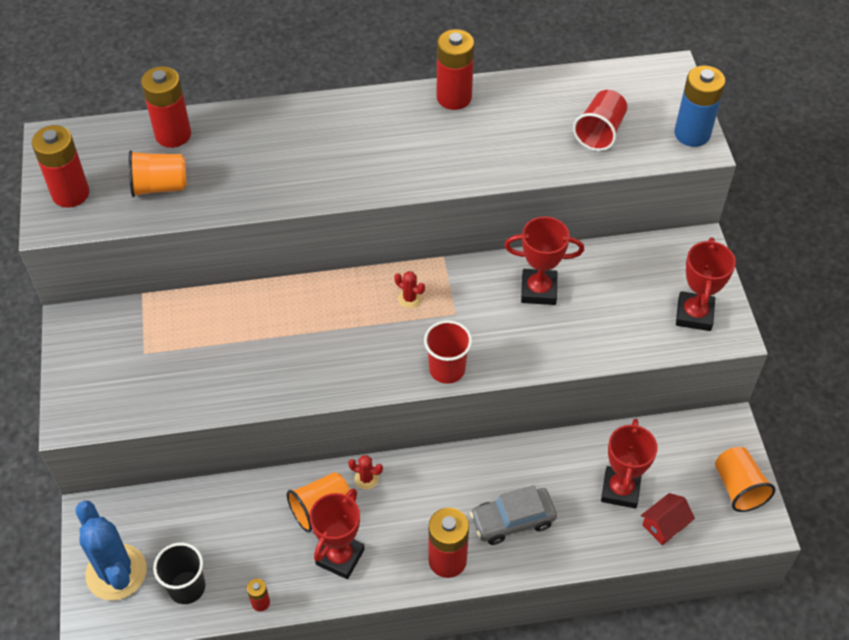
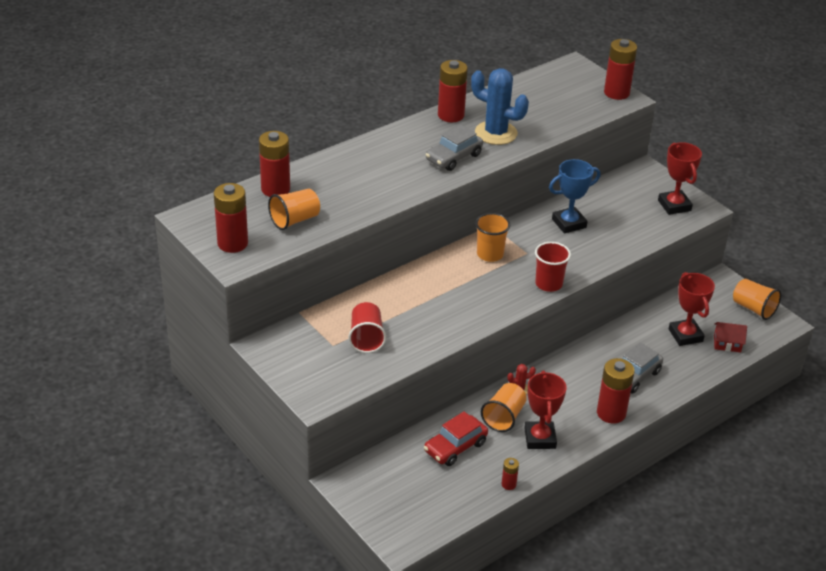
camera: 30 degrees left, 15 degrees down
(116, 572) = (391, 508): blue cactus -> blue cactus (496, 133)
(187, 587) = (450, 496): black cup -> none
(239, 524) = (455, 447): none -> red car
(408, 162) = (454, 157): none -> grey car
(409, 298) = (490, 254): red cactus -> orange cup
(538, 290) = (569, 223): red trophy -> blue trophy
(600, 132) = (560, 108): red cup -> red cup (366, 338)
(664, 525) = (727, 344): red house -> red house turned 75 degrees clockwise
(692, 134) = (616, 93): blue battery -> red battery

